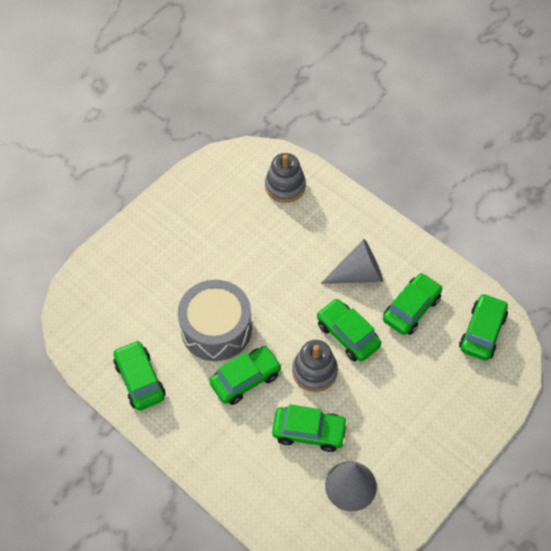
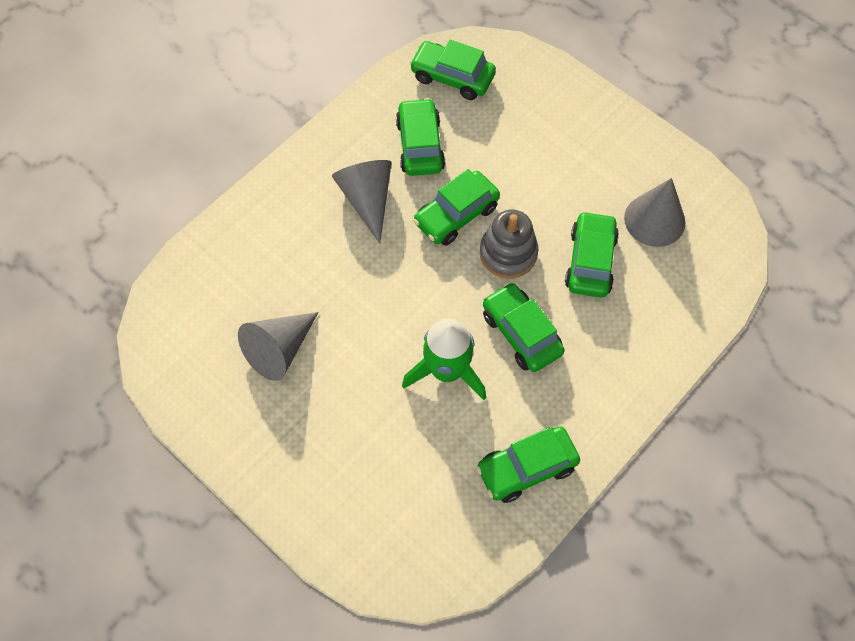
camera: 90 degrees left, 5 degrees up
(216, 329) = (447, 370): grey drum -> green rocket
(234, 226) = (279, 350): none -> grey cone
(285, 186) = (217, 283): grey stacking toy -> none
(411, 309) = (420, 145): green car -> green car turned 45 degrees clockwise

